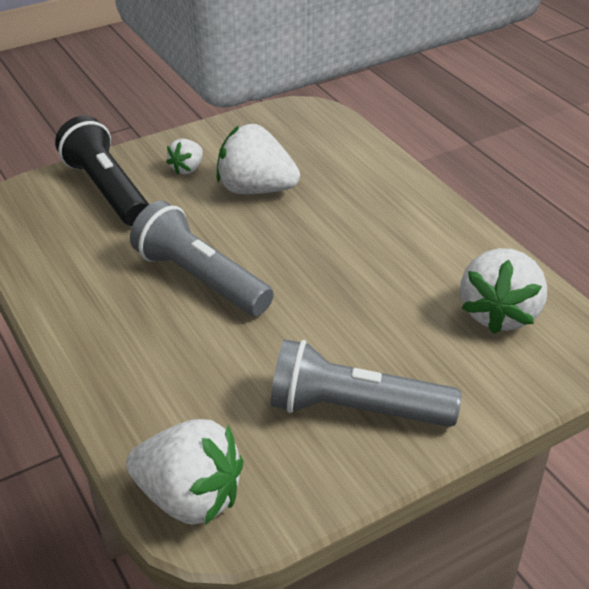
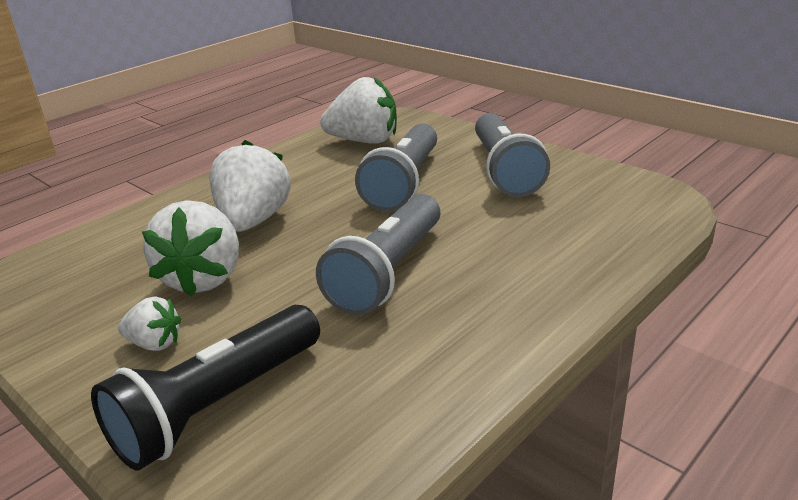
camera: 105 degrees left, 10 degrees down
(189, 498) = (651, 210): white strawberry -> white strawberry (253, 221)
(364, 321) = (404, 183): none -> grey flashlight

